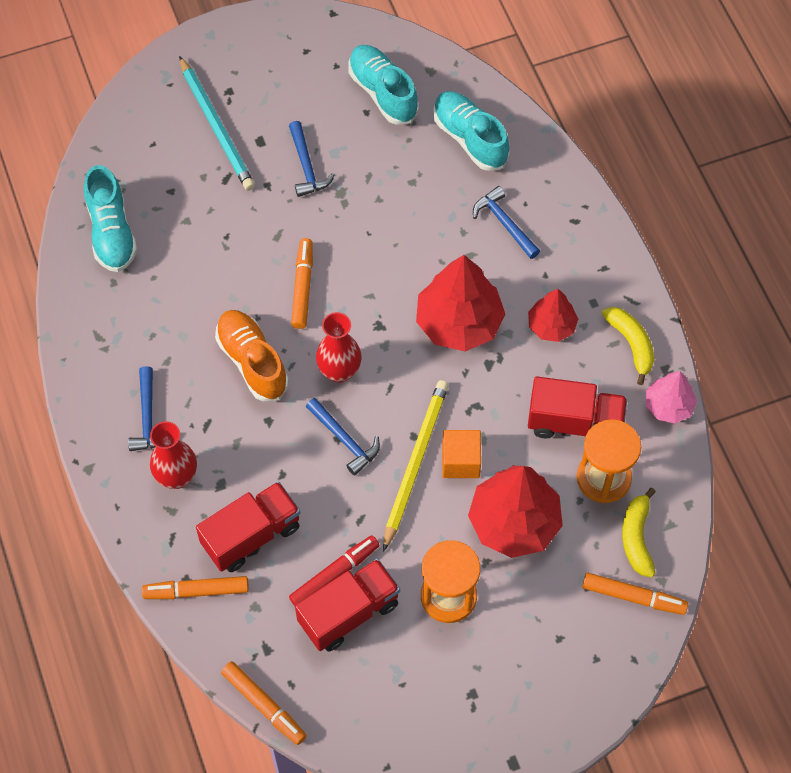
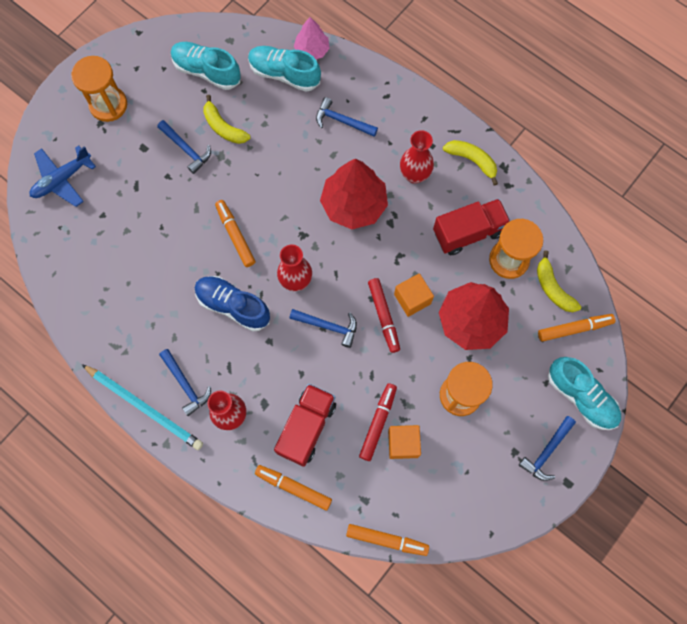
camera: 30 degrees left, 10 degrees up
(111, 232) = (78, 266): turquoise shoe -> turquoise shoe (581, 397)
(151, 131) = (62, 179): none -> blue plane
(196, 591) = (293, 487): orange marker -> orange marker turned 60 degrees clockwise
(217, 127) = (107, 153): turquoise pencil -> turquoise pencil (144, 407)
(250, 76) = (108, 105): none -> orange hourglass
(252, 362) = (233, 306): orange shoe -> blue shoe
(348, 613) = (403, 443): red truck -> orange cube
(363, 163) = (223, 127): none -> yellow banana
(415, 463) = (384, 316): yellow pencil -> red marker
(510, 714) = (546, 452): none -> blue hammer
(551, 325) = (414, 175): red tree -> red vase
(668, 406) = (519, 189): pink tree -> pink tree (312, 50)

